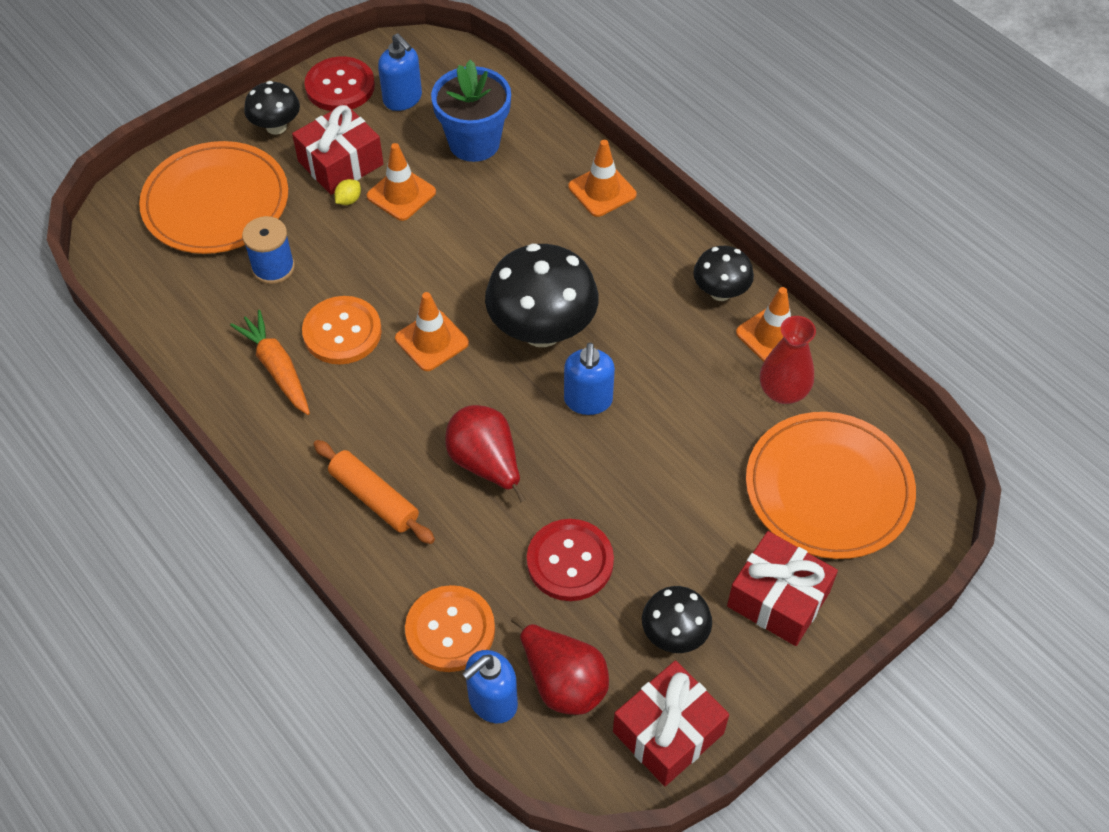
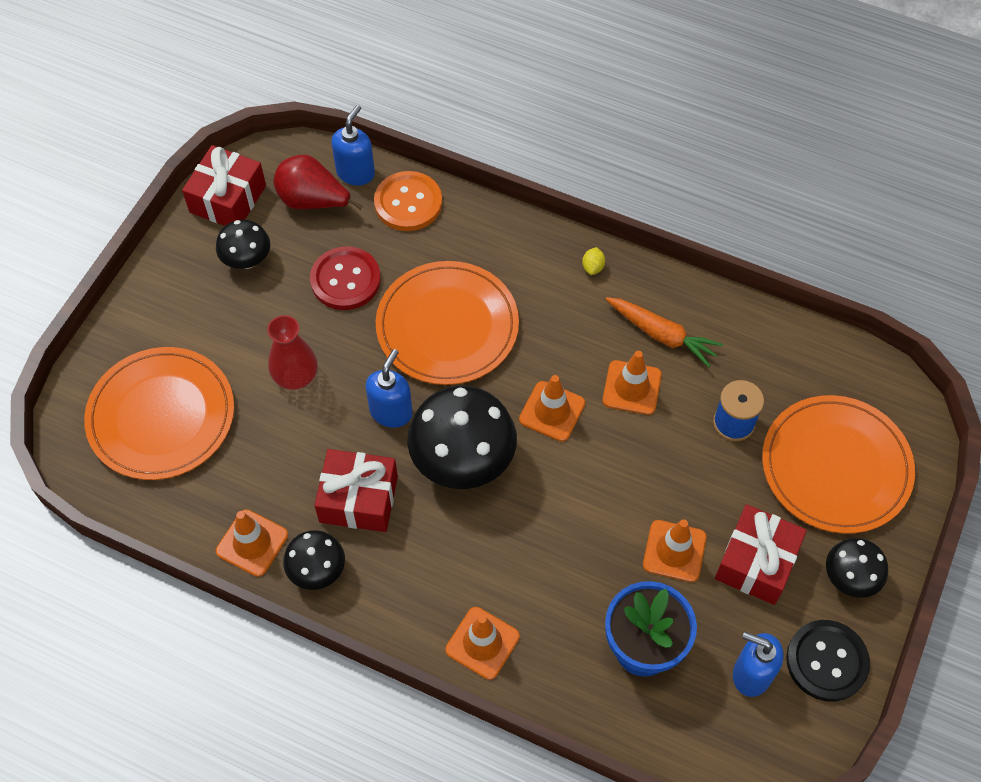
camera: 155 degrees right, 5 degrees up
(340, 86) = (826, 661): red button -> black button
(342, 332) = (632, 388): orange button -> orange traffic cone
(348, 200) = (718, 522): yellow lemon -> yellow lemon (593, 267)
(374, 498) = (517, 267): orange rolling pin -> none
(485, 464) = (447, 326): red pear -> orange plate
(588, 400) = (391, 412): blue soap dispenser -> blue soap dispenser turned 45 degrees clockwise
(778, 599) = (177, 314): red gift -> red gift (358, 499)
(783, 391) = (225, 489): red vase -> red vase (295, 376)

